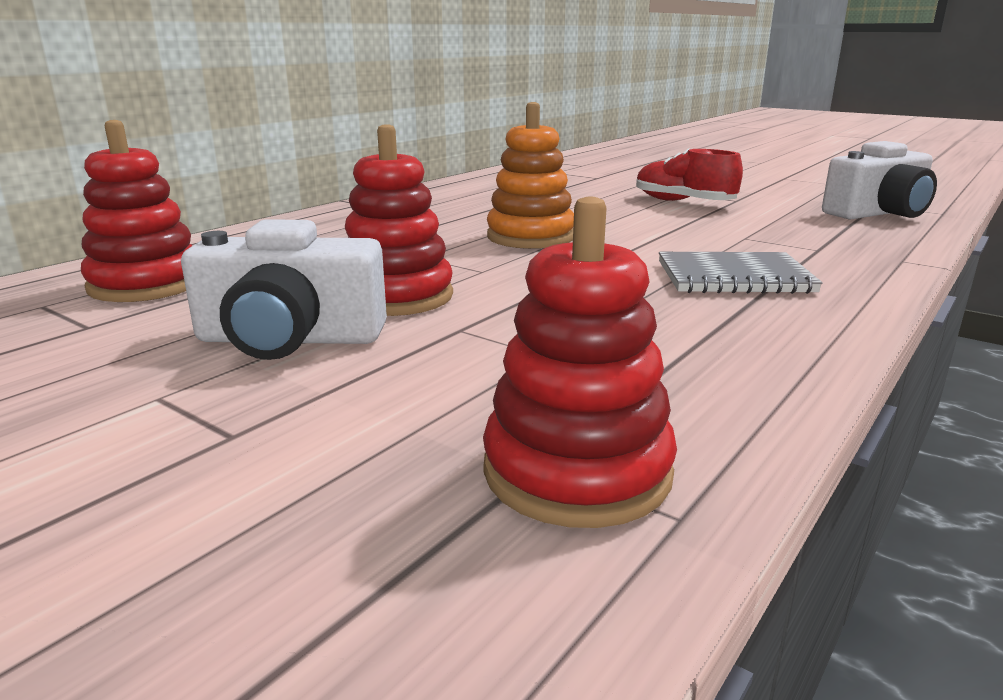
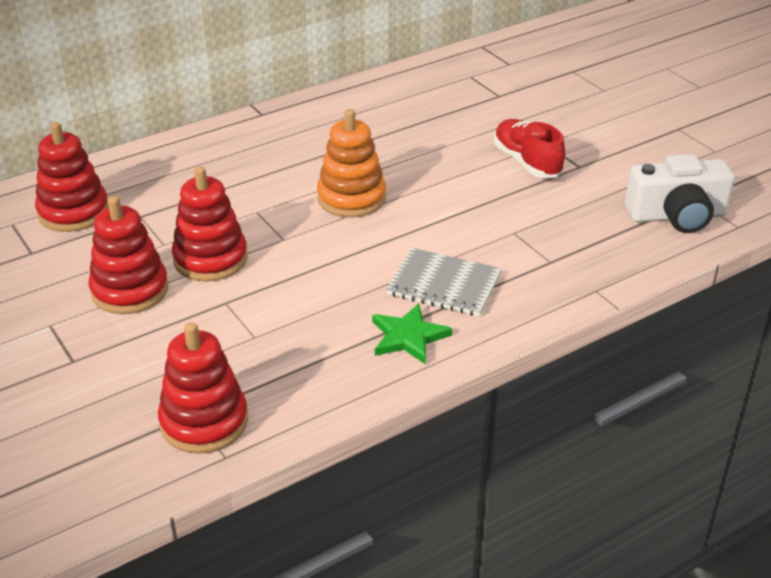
camera: 20 degrees right, 15 degrees up
(290, 339) = (130, 290): white camera -> red stacking toy
(762, 321) = (408, 337): none -> green star

